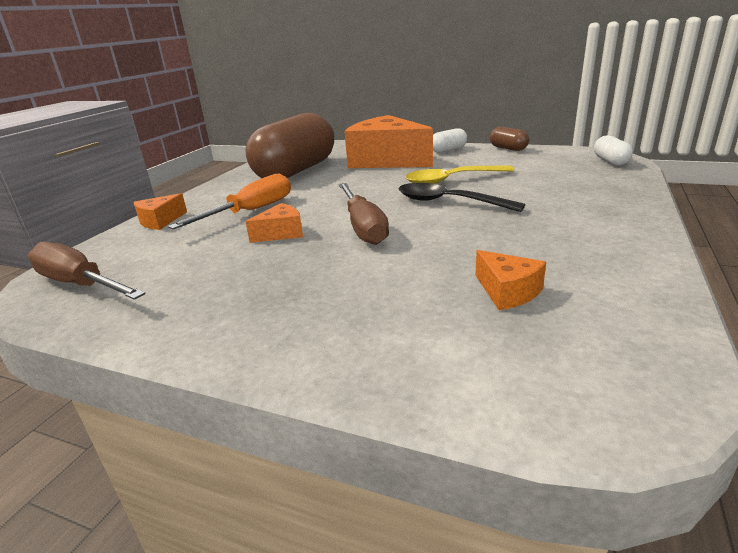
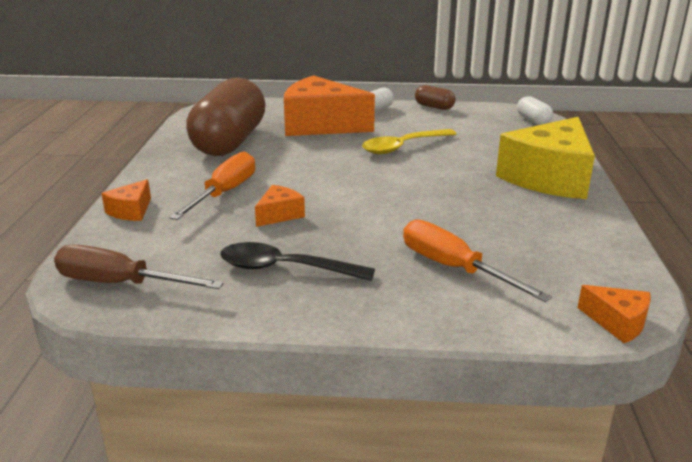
camera: 20 degrees left, 0 degrees up
(363, 227) = (354, 202): brown screwdriver -> none
(419, 307) = (454, 268): none -> orange screwdriver
(448, 202) = (415, 171): black spoon -> black spoon (285, 269)
(507, 292) = (511, 249): orange cheese -> orange cheese (617, 322)
(601, 216) = (549, 178): none -> yellow cheese

